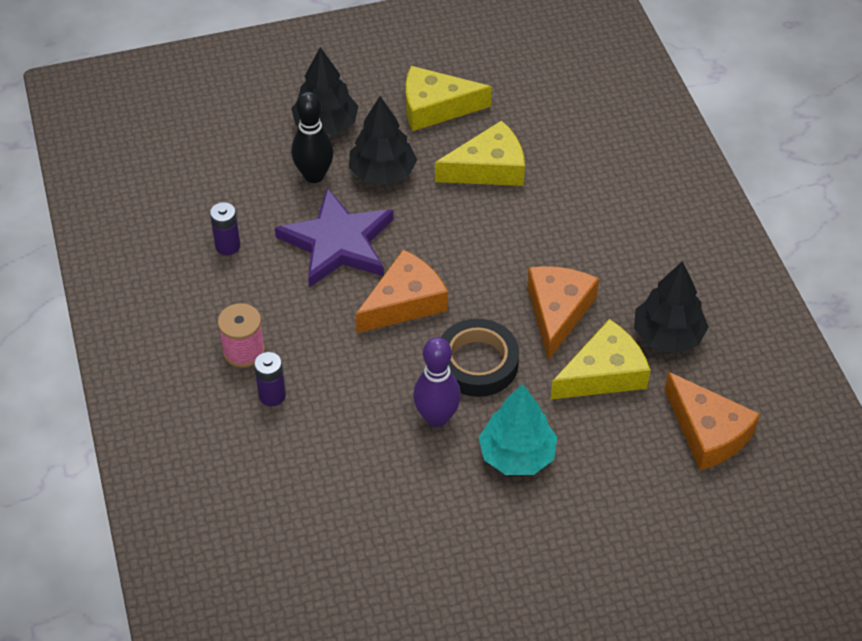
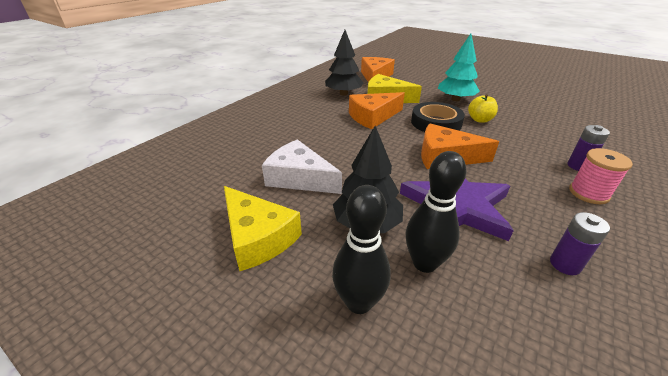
camera: 130 degrees left, 15 degrees down
(325, 125) = (359, 302): black tree -> black bowling pin
(437, 417) = (480, 120): purple bowling pin -> yellow apple
(488, 168) = (299, 178): yellow cheese -> white cheese

